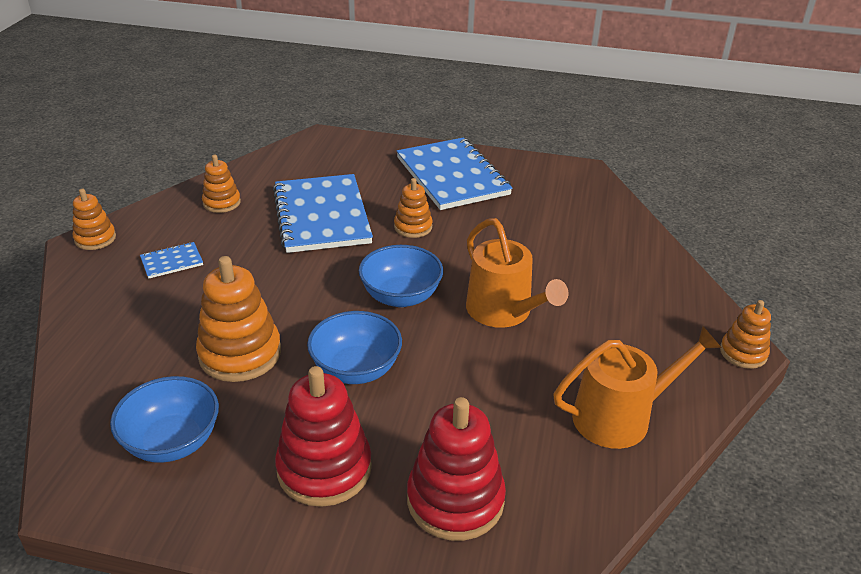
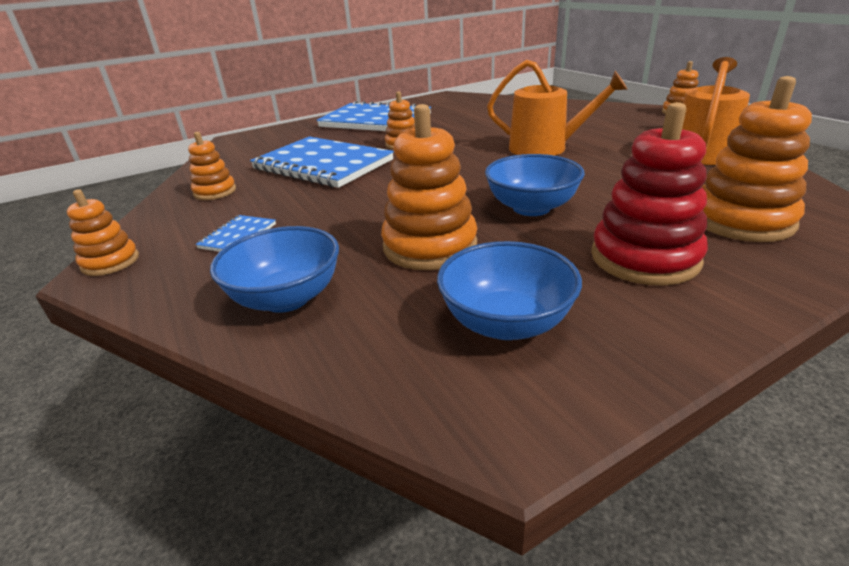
camera: 40 degrees left, 5 degrees down
(401, 296) = (472, 169): blue bowl -> blue bowl (286, 298)
(455, 500) = (741, 220): red stacking toy -> orange stacking toy

